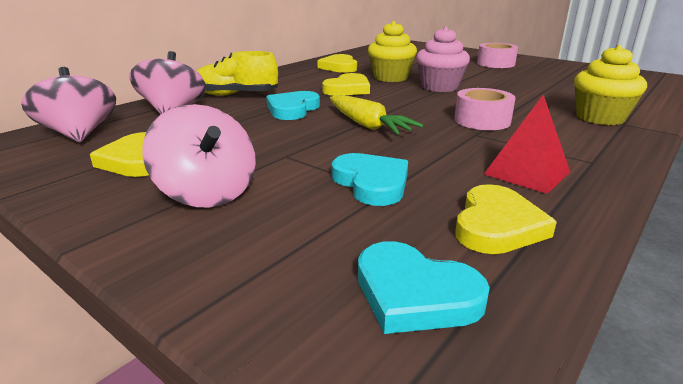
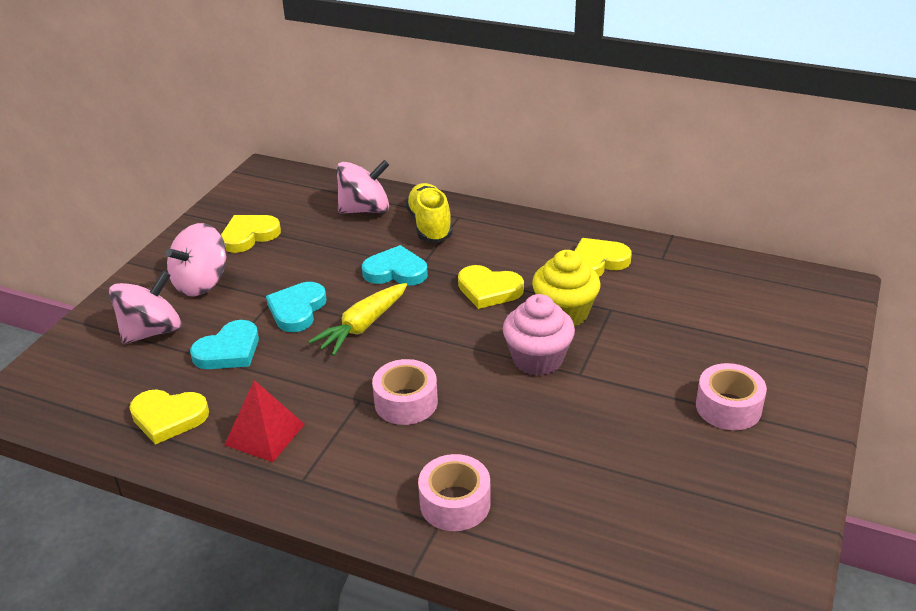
camera: 75 degrees right, 10 degrees up
(79, 134) = (293, 192): pink spinning top -> pink spinning top (152, 331)
(414, 294) = (90, 388): turquoise heart -> turquoise heart (297, 310)
(600, 118) = (455, 503): yellow cupcake -> pink tape

